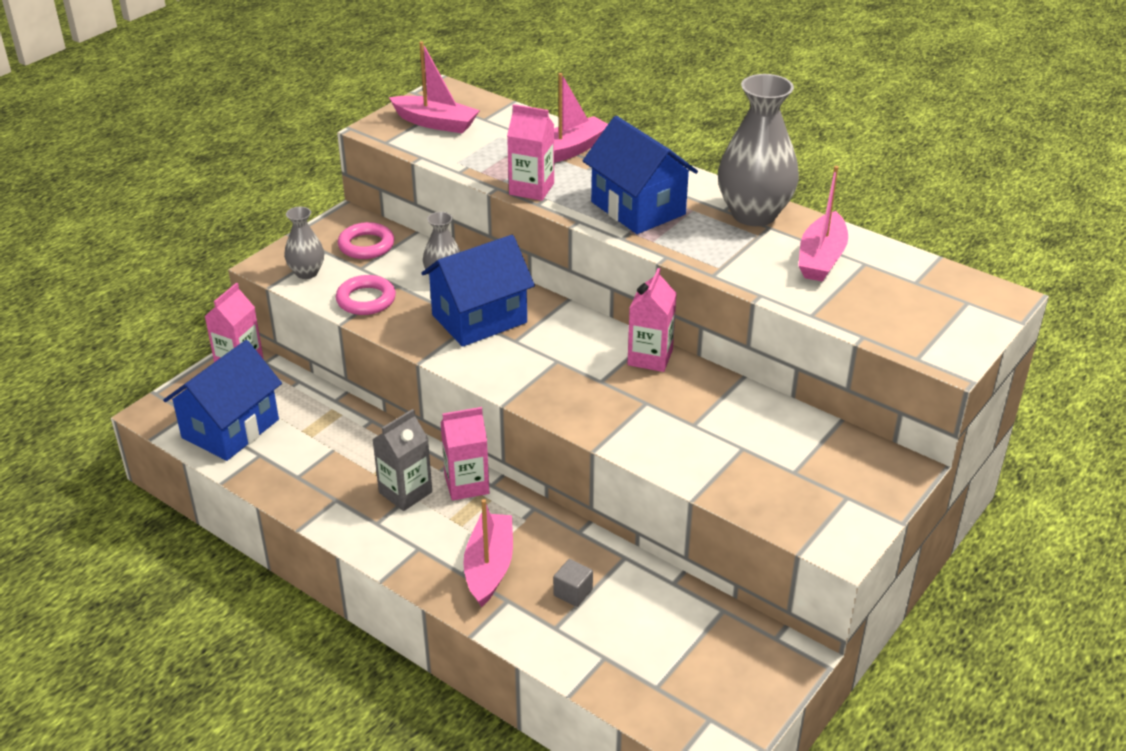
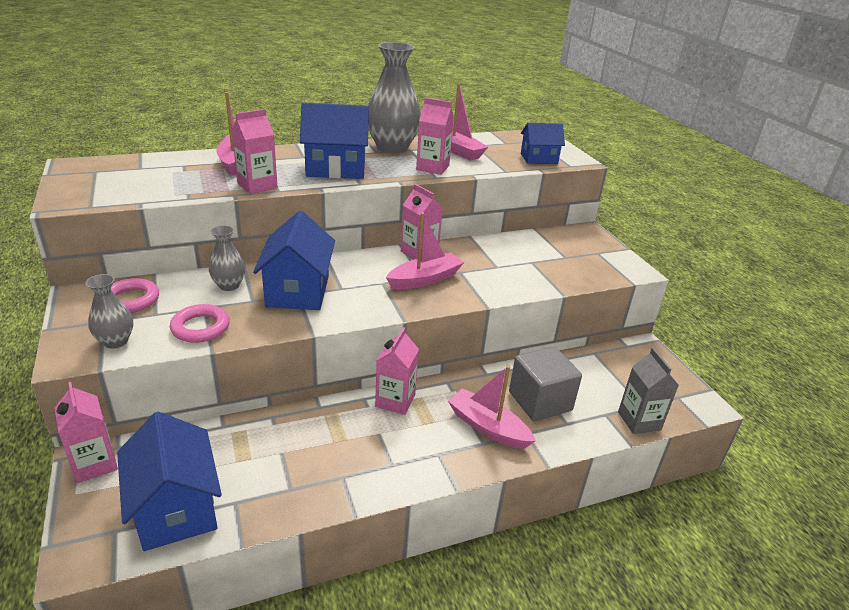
camera: 60 degrees left, 5 degrees down
(405, 492) = (373, 434): grey carton -> grey carton (639, 421)
(436, 123) = (107, 182): pink boat -> pink boat (425, 279)
(573, 592) = (540, 401): grey cube -> grey cube, size x2.19
(737, 262) = (432, 168): none -> pink carton
(899, 325) = (539, 159): none -> blue house

